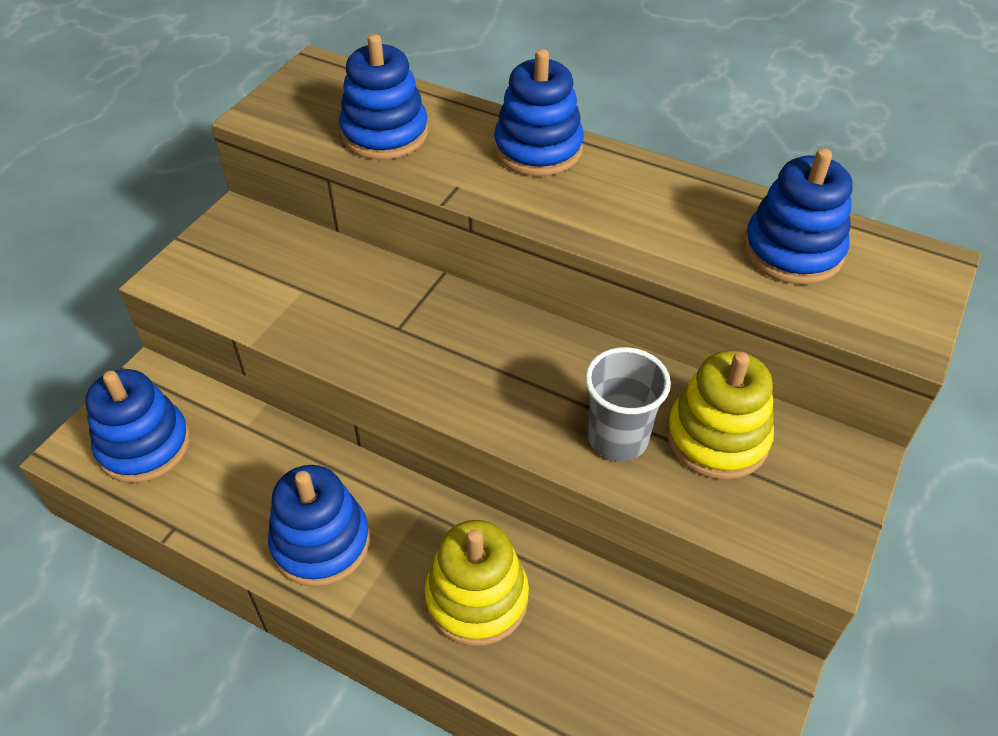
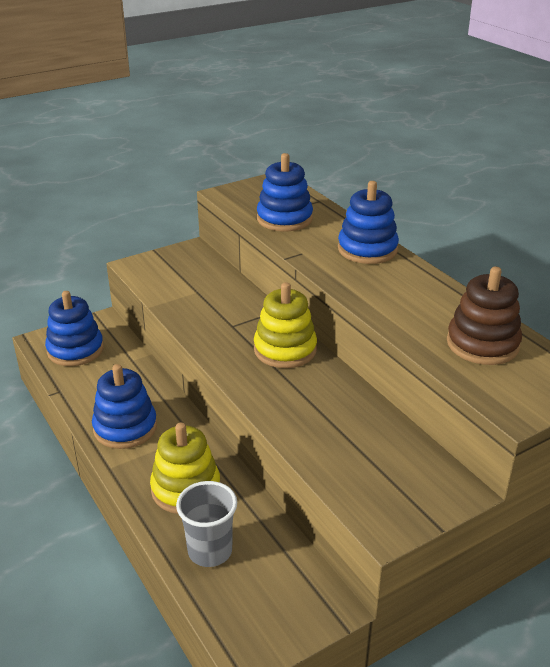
camera: 30 degrees right, 15 degrees down
(618, 439) = (311, 421): grey cup -> grey cup (210, 551)
(717, 438) = (374, 444): yellow stacking toy -> yellow stacking toy (285, 350)
(792, 251) = (482, 344): blue stacking toy -> brown stacking toy

